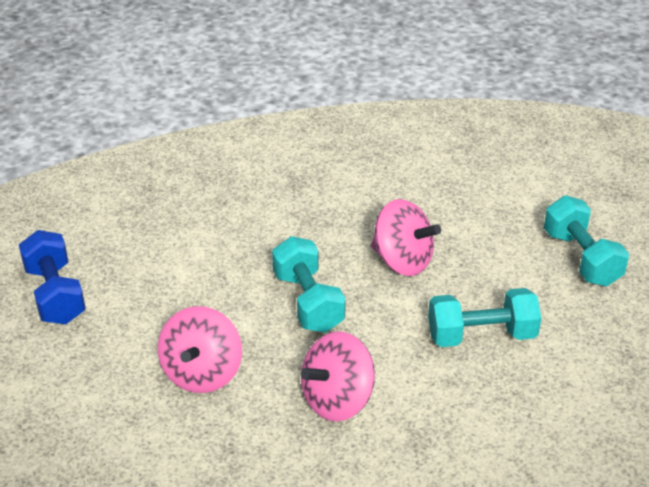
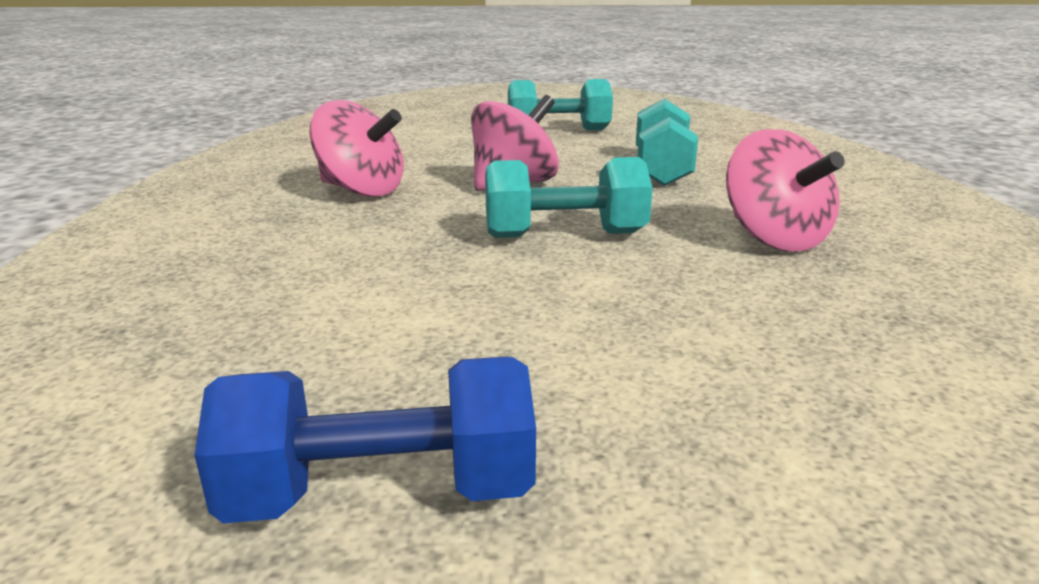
camera: 75 degrees left, 15 degrees down
(202, 373) = (716, 322): pink spinning top -> pink spinning top (361, 190)

